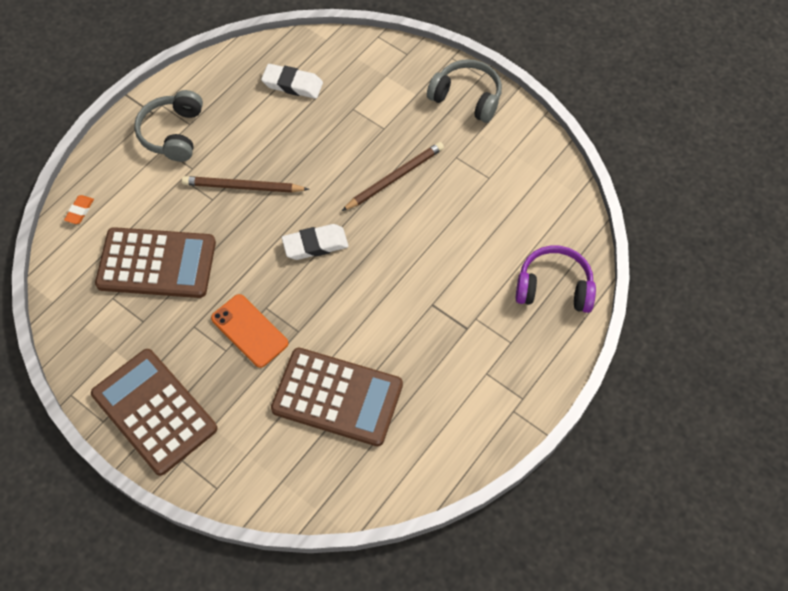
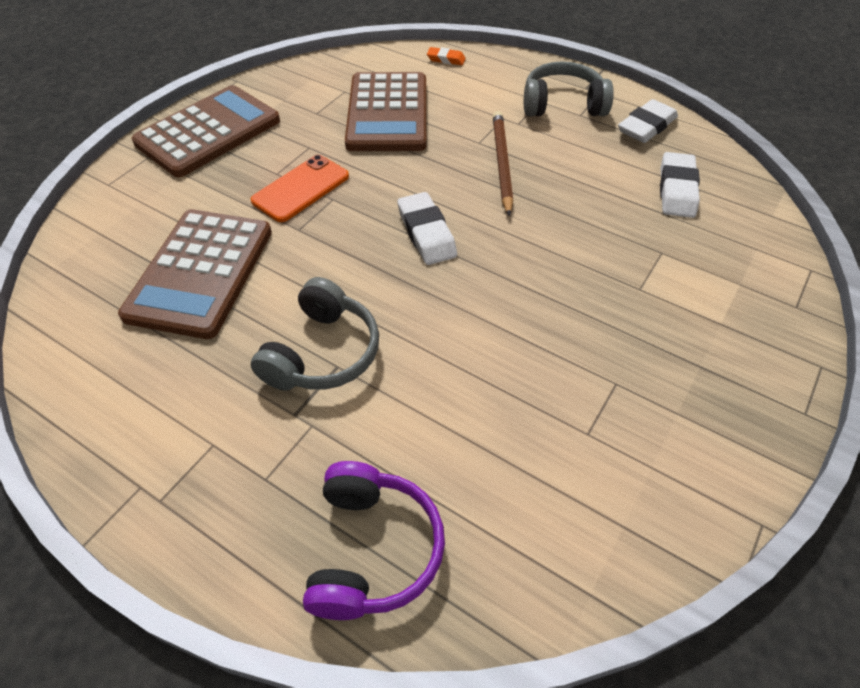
camera: 85 degrees right, 10 degrees down
(215, 84) = (646, 127): none -> white eraser
(394, 177) = (554, 307): brown pencil -> none
(467, 97) = (746, 392): grey headphones -> grey headphones (323, 353)

